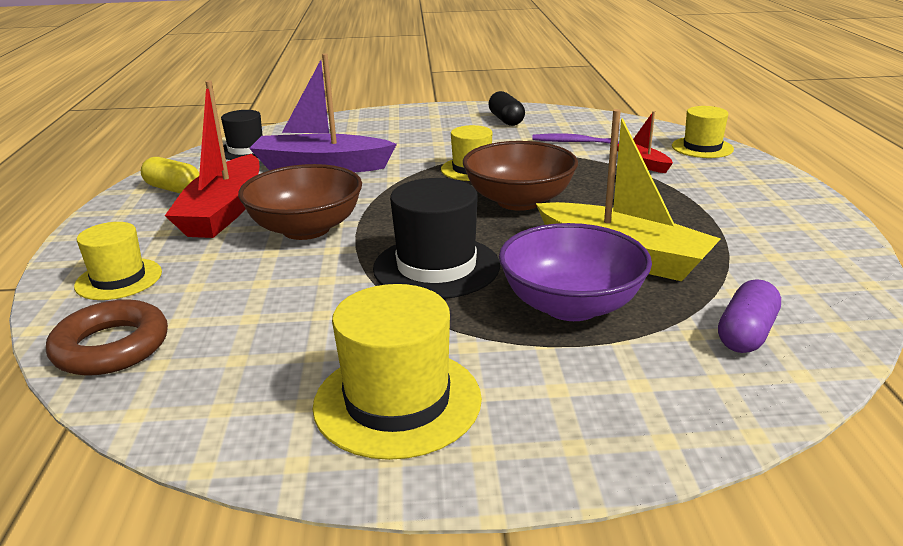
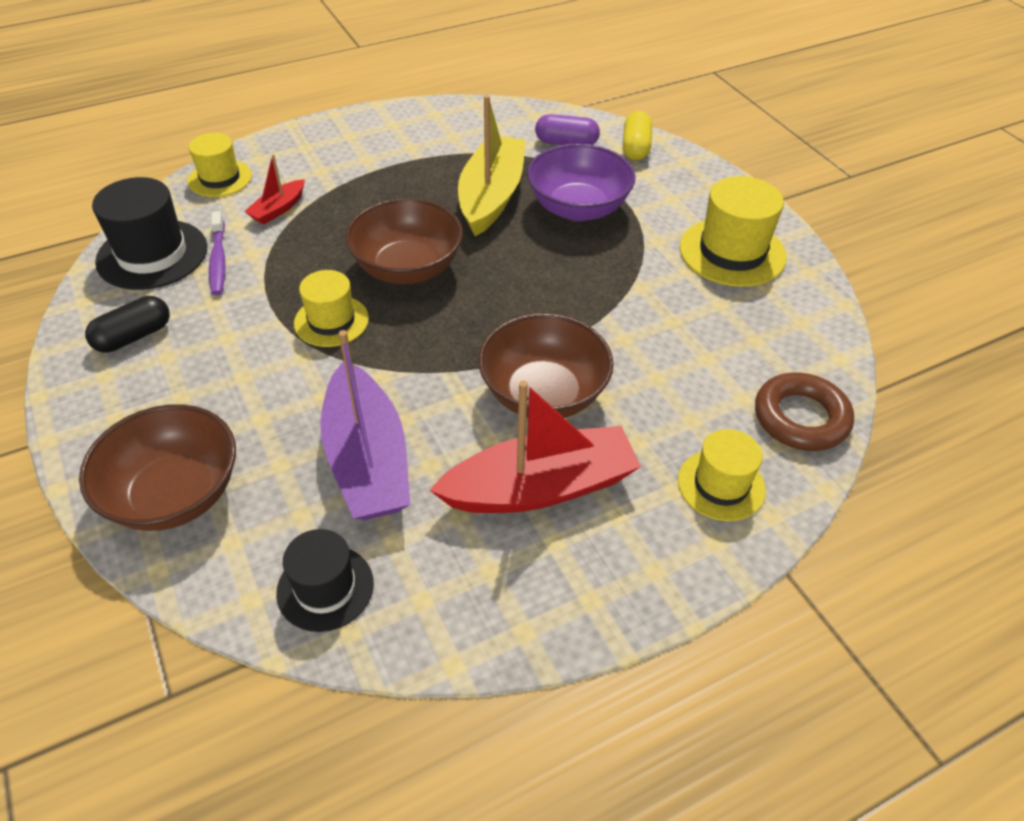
camera: 115 degrees left, 20 degrees up
(173, 189) = (503, 588): yellow capsule -> yellow capsule (635, 147)
(358, 125) = (175, 494): none -> brown bowl
(436, 267) = (564, 283): black hat -> black hat (152, 254)

